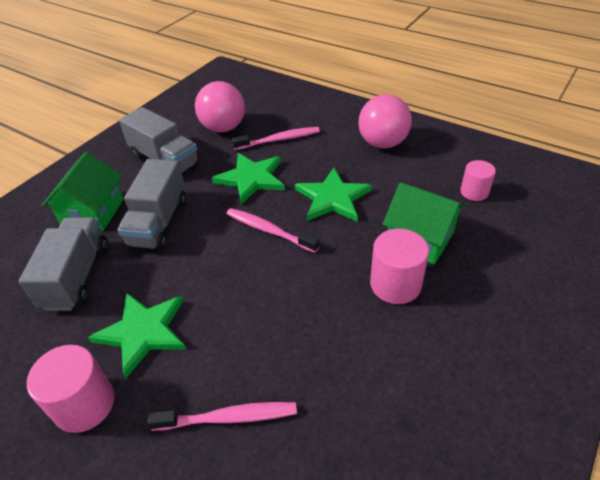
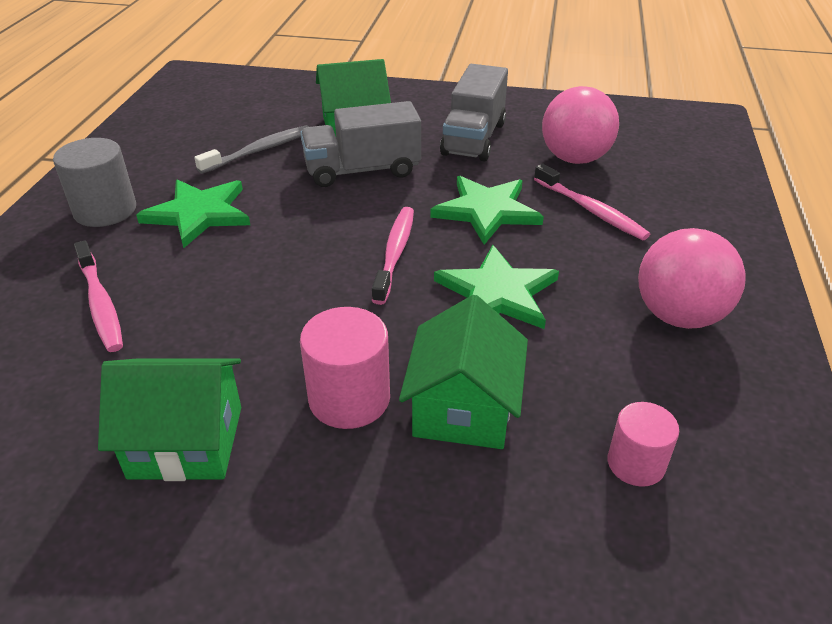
camera: 65 degrees right, 5 degrees down
(77, 276) = (259, 151): grey truck -> grey toothbrush
(84, 404) = (105, 210): pink cylinder -> grey cylinder
(405, 374) = (186, 442): none -> green house

